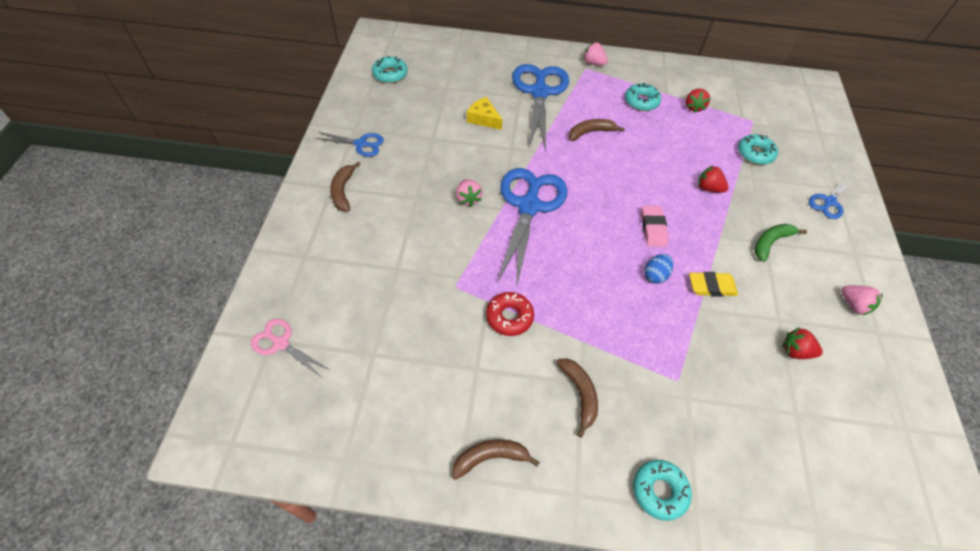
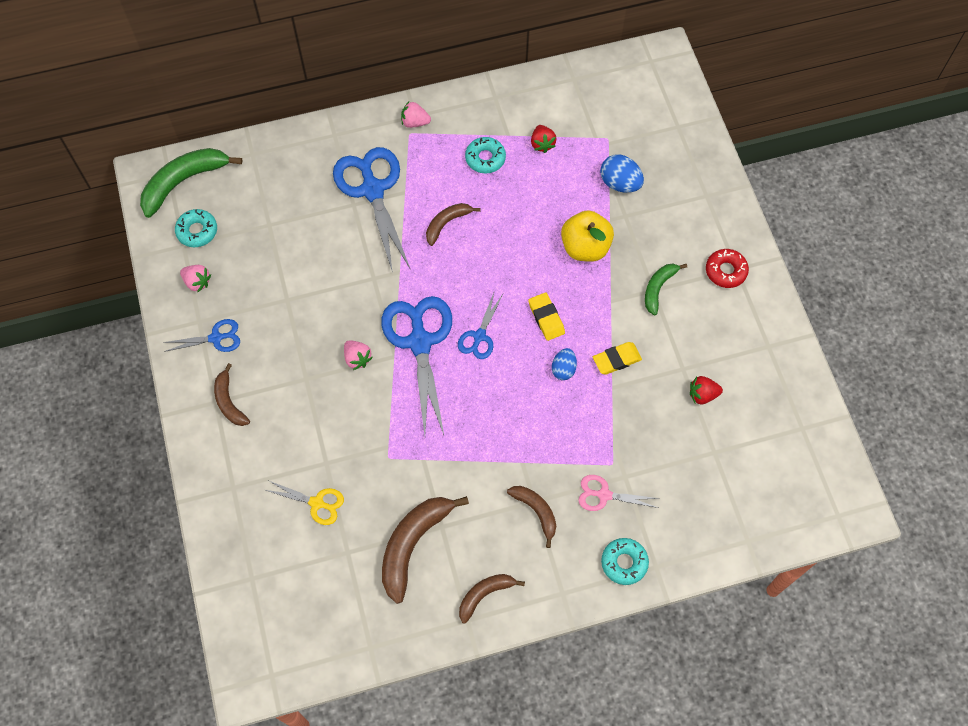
camera: 20 degrees left, 10 degrees up
(281, 343) = (262, 578): pink scissors -> pink scissors (604, 495)
(369, 299) = (317, 503): none -> yellow scissors
(399, 44) = (184, 182): none -> green banana
(440, 374) = (413, 545): none -> brown banana
(483, 119) = (328, 251): yellow cheese -> none
(509, 317) = (449, 467): red donut -> red donut (725, 271)
(653, 228) = (546, 318): pink eraser -> yellow eraser
(708, 188) = (585, 247): red strawberry -> yellow apple
(755, 153) = (620, 183): turquoise donut -> blue egg
(829, 202) = (703, 216): blue scissors -> blue scissors (479, 336)
(853, 305) = (743, 326): pink strawberry -> pink strawberry (197, 282)

